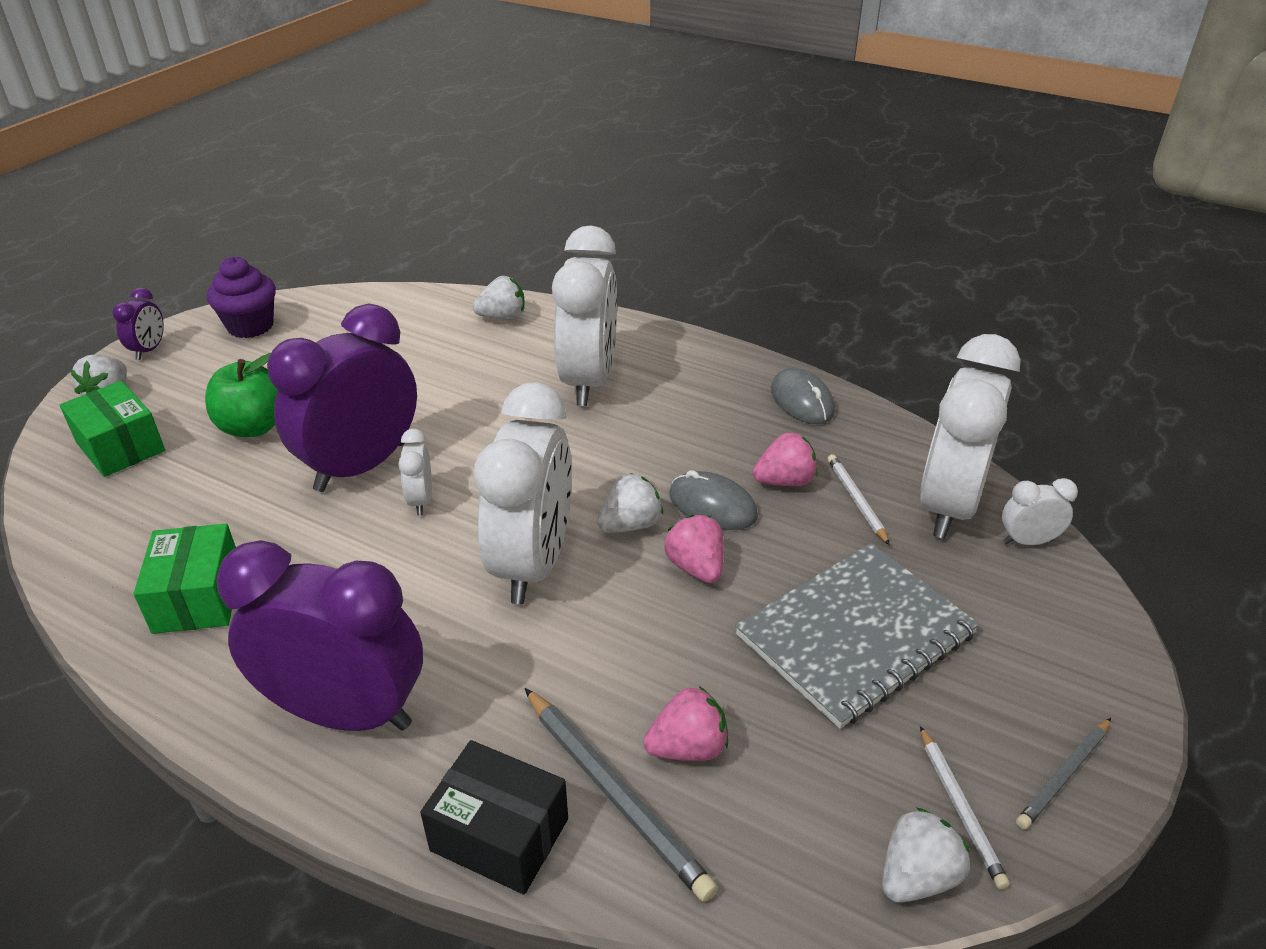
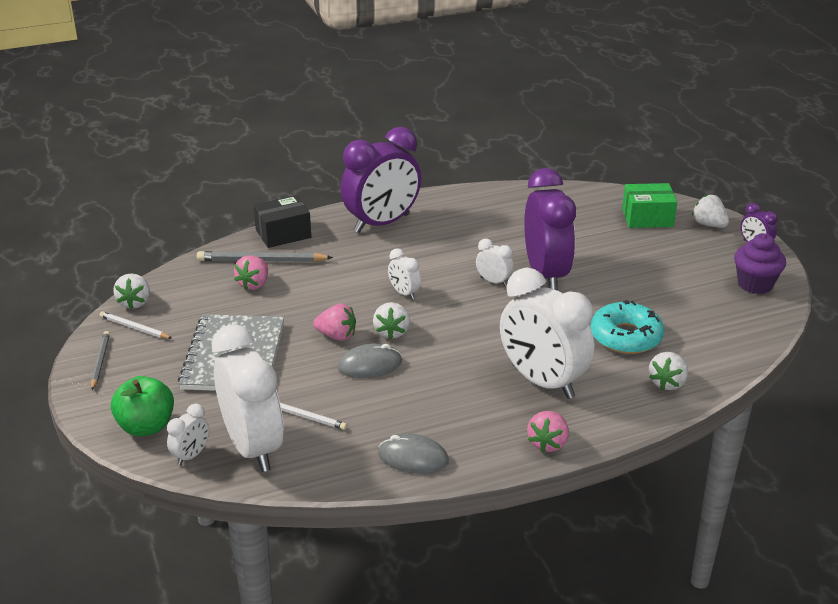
camera: 130 degrees right, 5 degrees down
(198, 597) = (495, 211): green box -> none
(254, 426) = (624, 256): green apple -> green apple (146, 426)
(446, 364) = (626, 337): none -> turquoise donut
(533, 564) = (404, 293): white clock -> white clock, size x0.43
(784, 481) = (353, 401): pink strawberry -> pink strawberry (548, 443)

